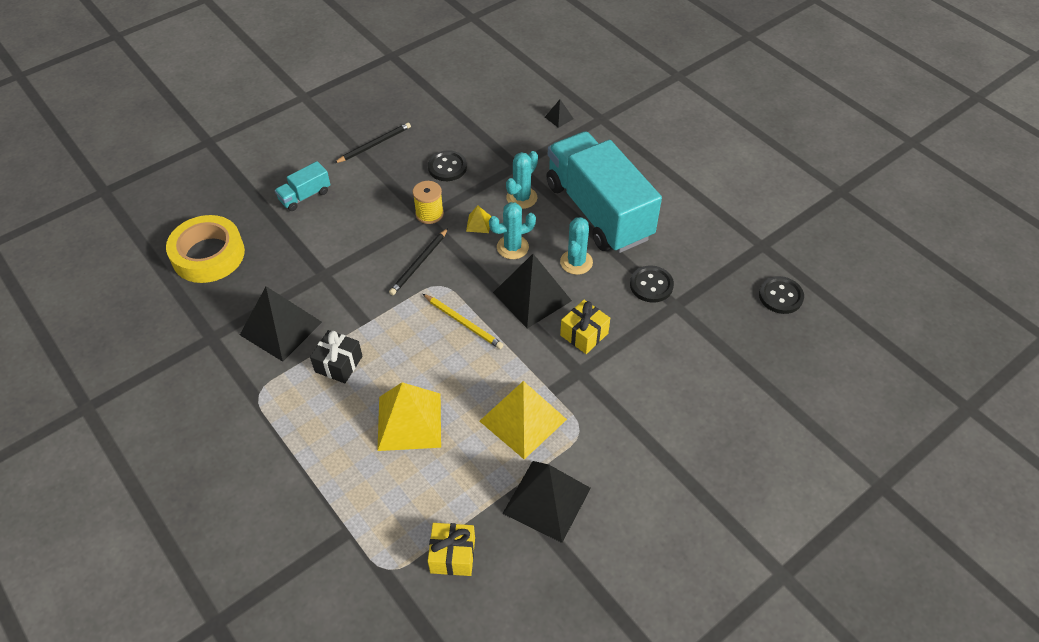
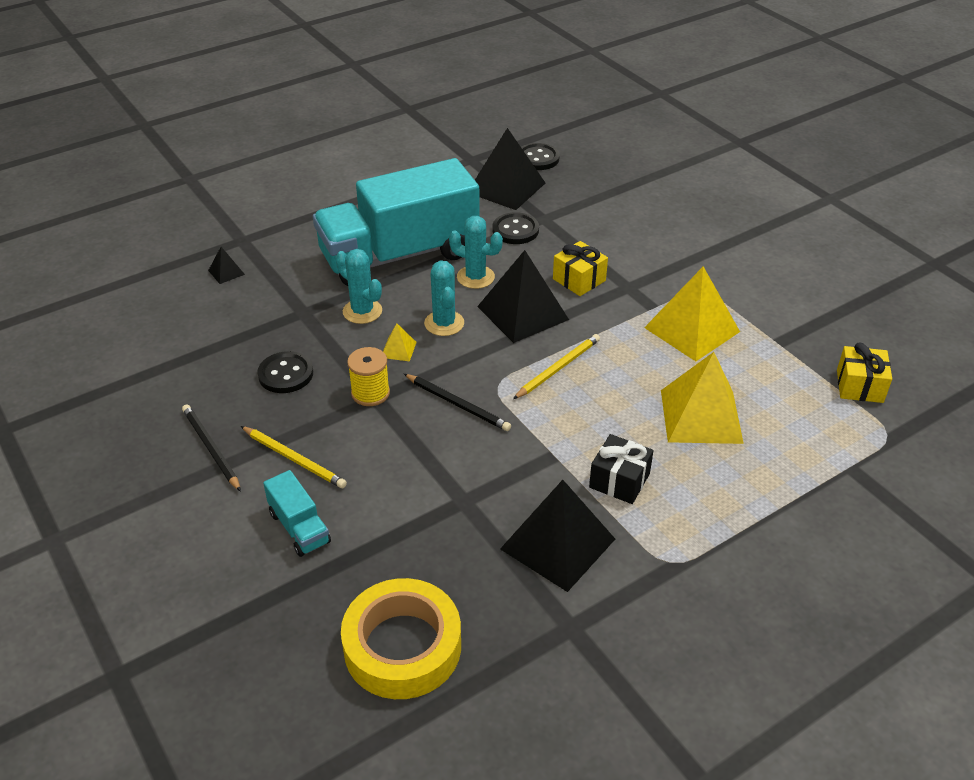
camera: 85 degrees left, 10 degrees down
(364, 184) = (294, 459): none -> yellow pencil
(547, 500) = (785, 319): black pyramid -> black pyramid (506, 187)

